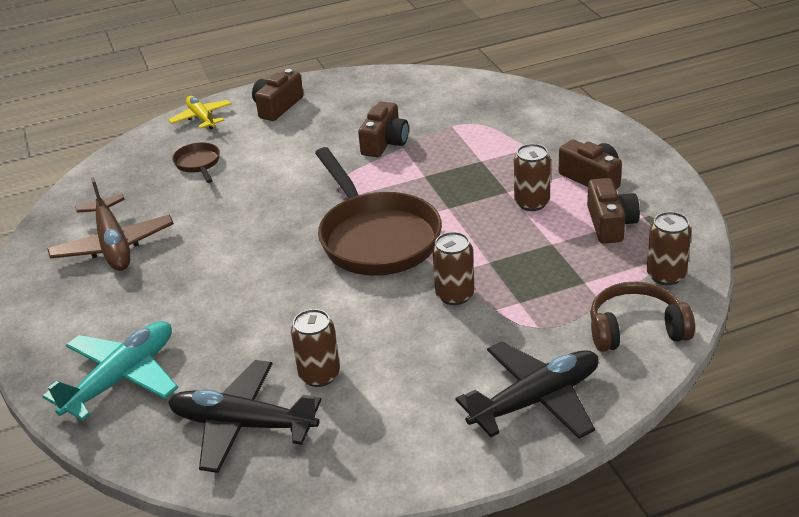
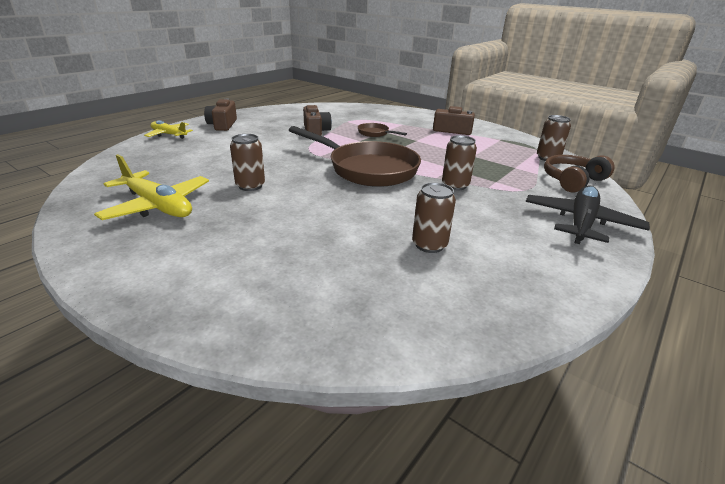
camera: 35 degrees left, 5 degrees down
(113, 245) = (158, 206): brown plane -> yellow plane
(122, 378) = (259, 292): turquoise plane -> none
(198, 164) = (190, 154): brown pan -> brown pan (375, 133)
(242, 425) = (413, 294): black plane -> none
(532, 203) = (436, 142): brown can -> brown can (250, 186)
(610, 224) = (489, 144): brown camera -> none

